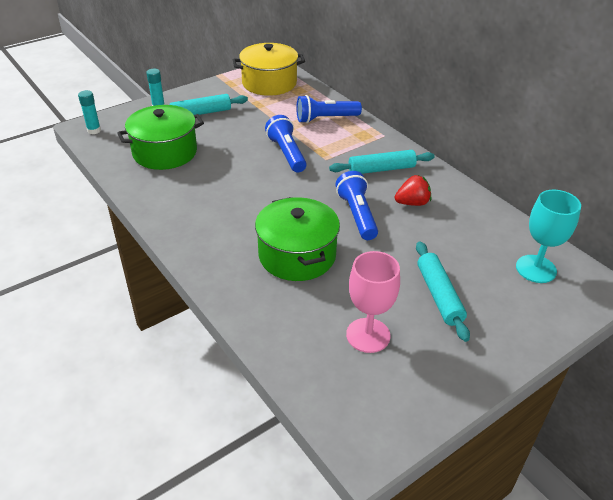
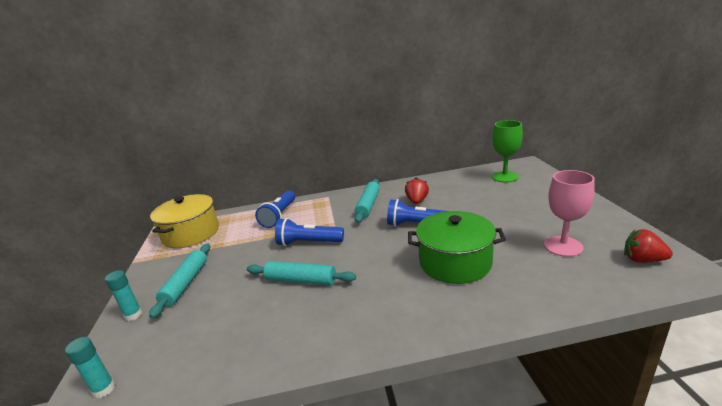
camera: 60 degrees left, 15 degrees down
(165, 152) = (227, 323): green pot -> none
(370, 405) = (642, 260): none -> red strawberry
(439, 295) = (523, 211): turquoise rolling pin -> turquoise rolling pin (301, 280)
(536, 269) = (504, 177): turquoise goblet -> green goblet

